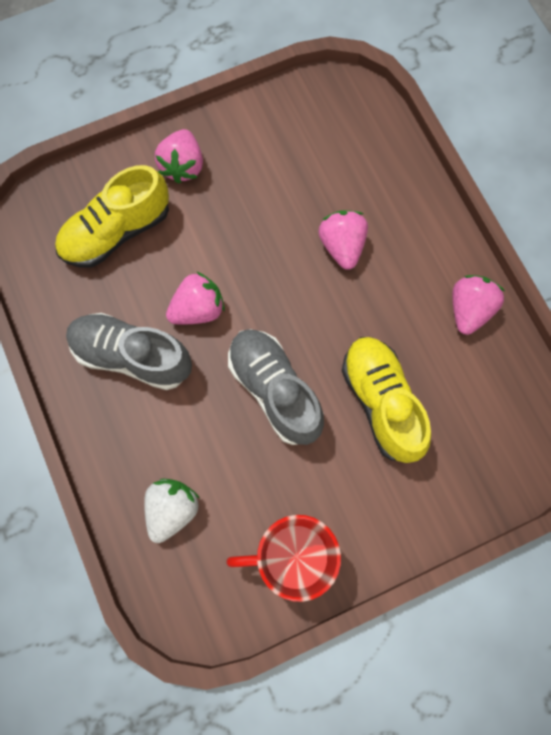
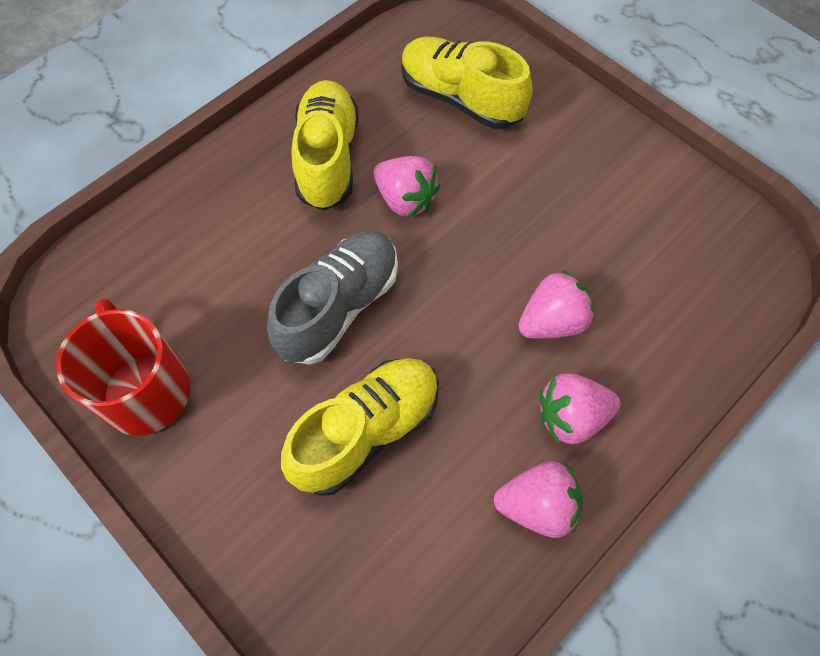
camera: 70 degrees right, 10 degrees down
(132, 356) = (327, 158): grey shoe -> yellow shoe
(172, 509) = (170, 251): white strawberry -> none
(182, 166) = (567, 130): pink strawberry -> pink strawberry (571, 417)

